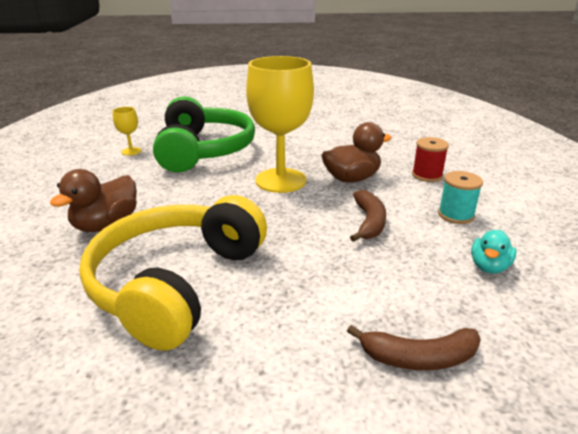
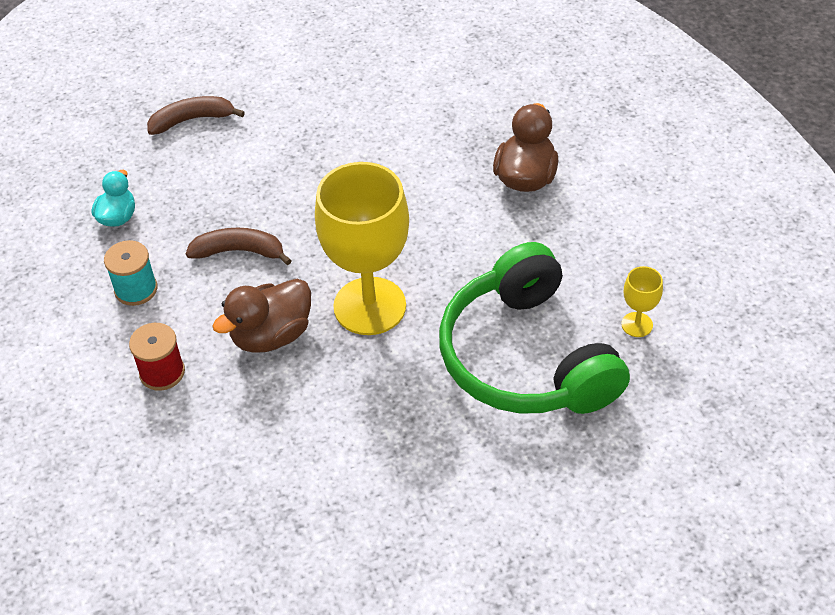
camera: 165 degrees right, 20 degrees up
(176, 283) = (402, 133): yellow headphones -> none
(369, 222) = (239, 251): brown banana -> brown banana turned 105 degrees clockwise

